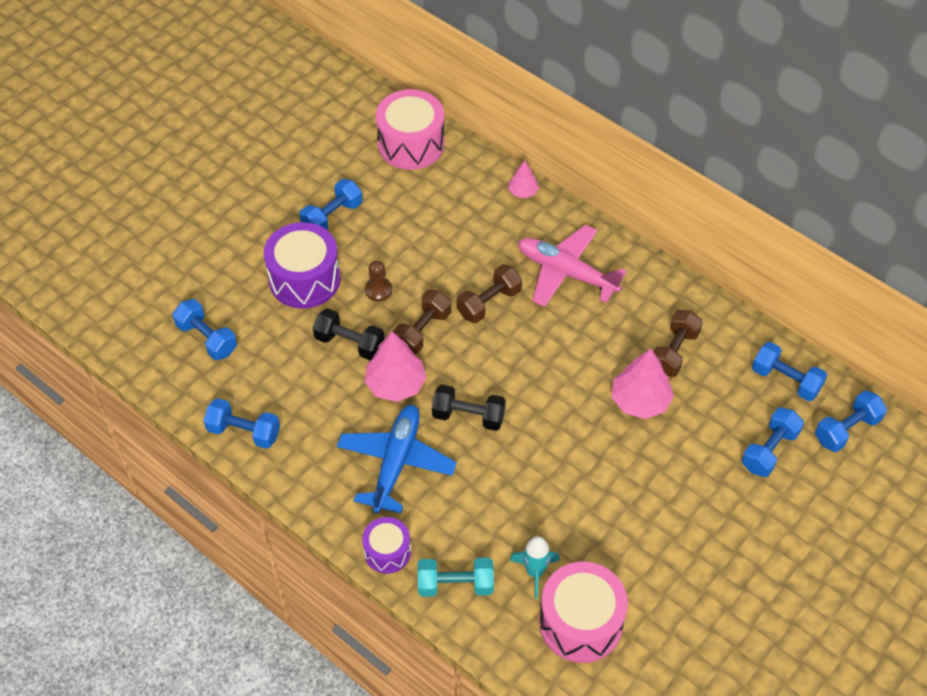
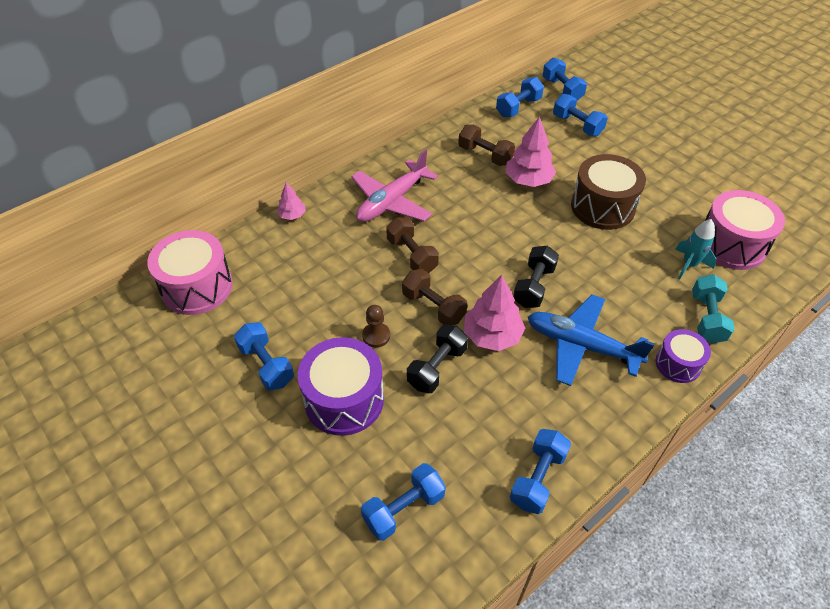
camera: 80 degrees left, 5 degrees down
(613, 481) = (602, 207): none -> brown drum

